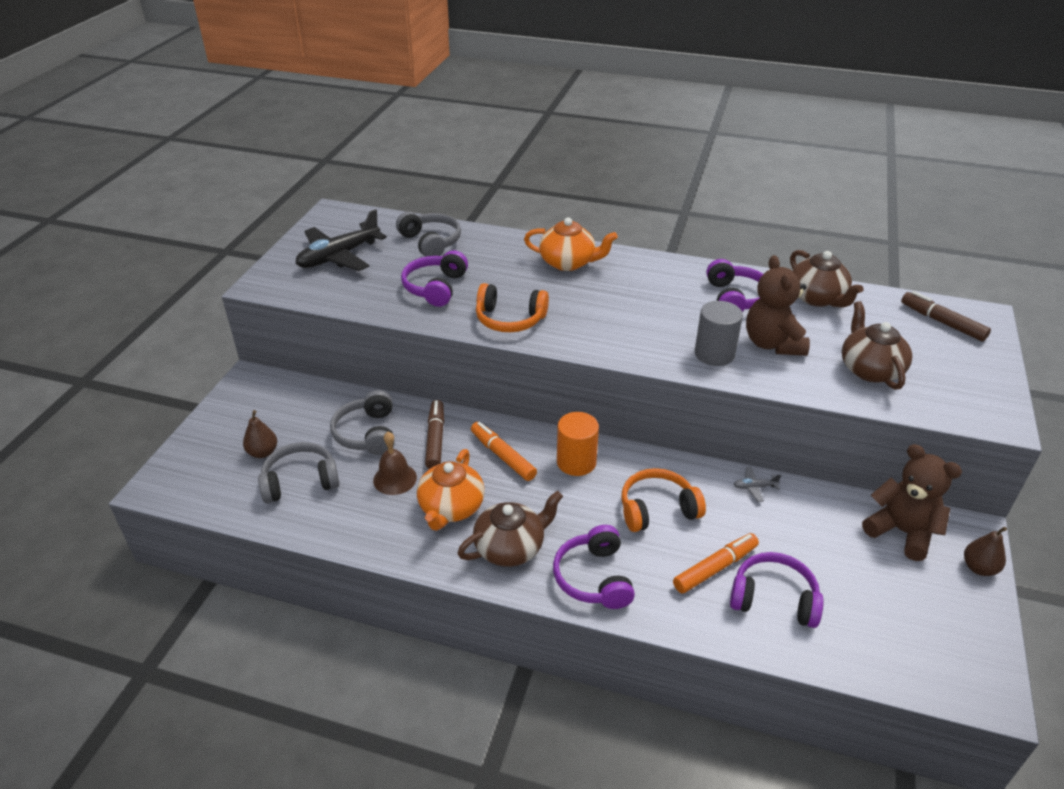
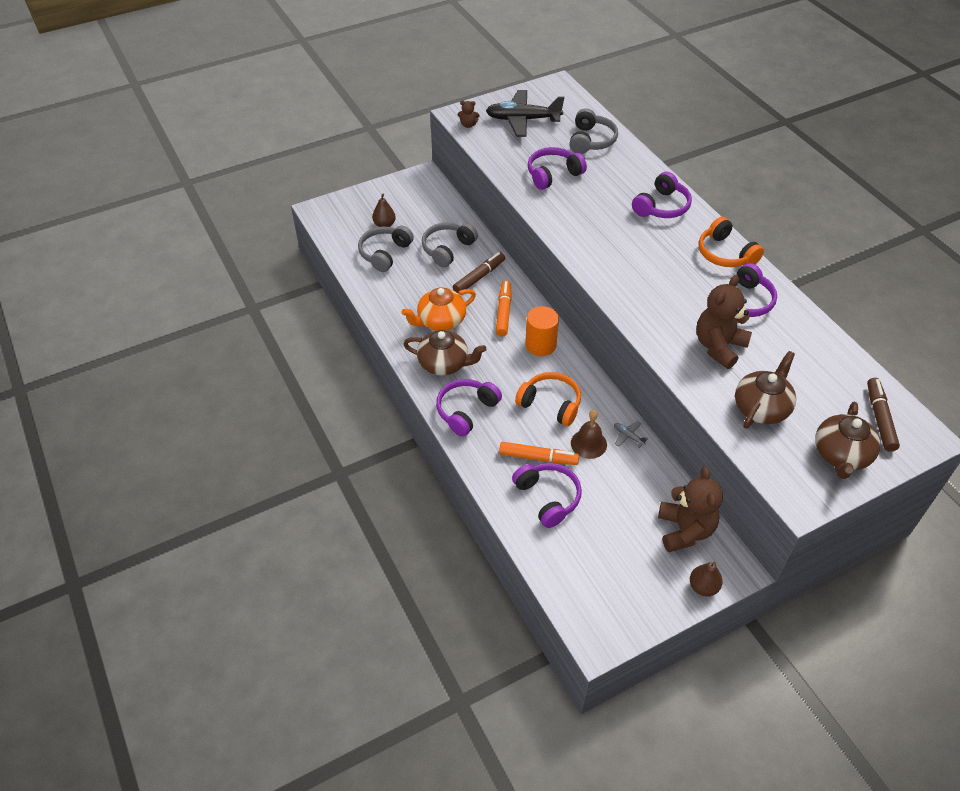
camera: 45 degrees right, 10 degrees up
(285, 288) = (468, 125): none -> brown teddy bear
(300, 481) = (384, 253): grey headphones -> grey headphones turned 90 degrees counterclockwise
(395, 479) = (431, 284): brown bell -> brown bell (588, 443)
(510, 319) = (569, 223): orange headphones -> orange headphones (725, 254)
(568, 262) = (662, 206): orange teapot -> purple headphones
(714, 354) = (667, 327): grey cylinder -> none
(817, 298) = (807, 339): brown teapot -> brown teapot (841, 455)

